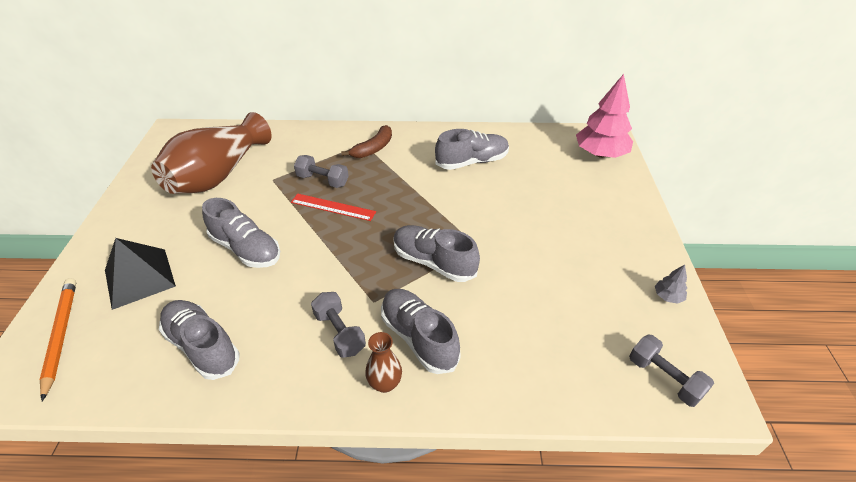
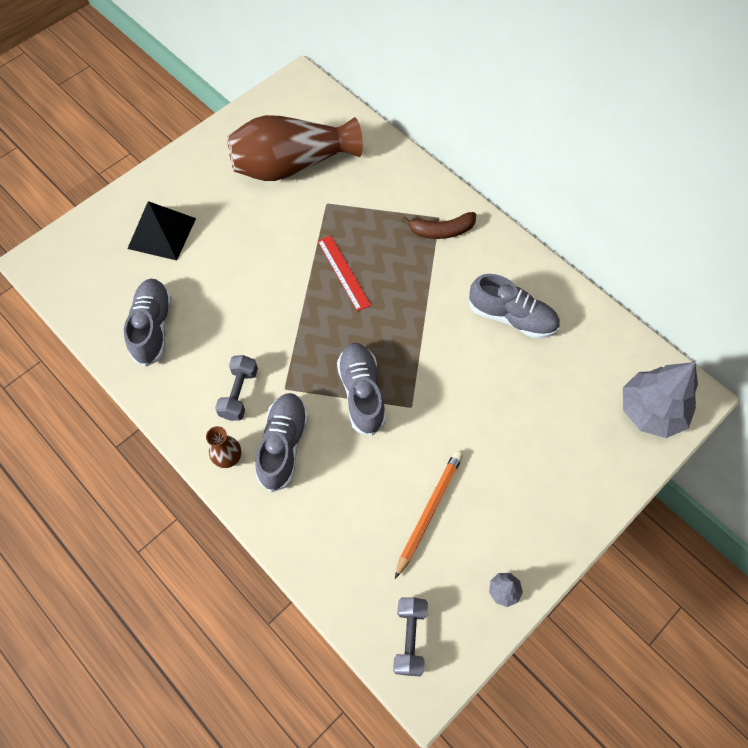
camera: 45 degrees right, 20 degrees up
(61, 335) = (87, 246): orange pencil -> orange pencil (429, 511)
(246, 249) = (246, 264): grey shoe -> none
(323, 180) = (363, 236): grey dumbbell -> none
(600, 154) = (651, 411): pink tree -> grey tree

